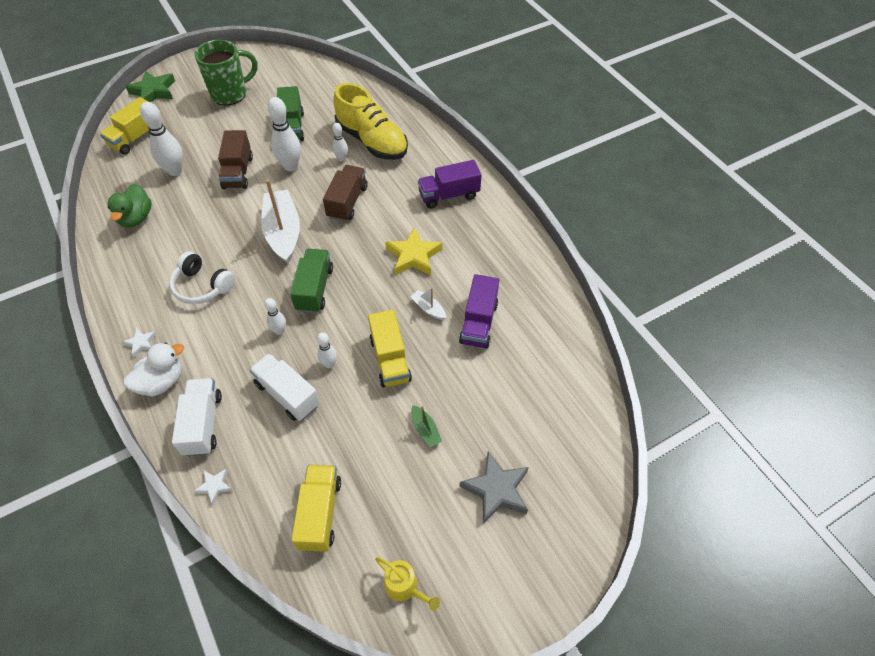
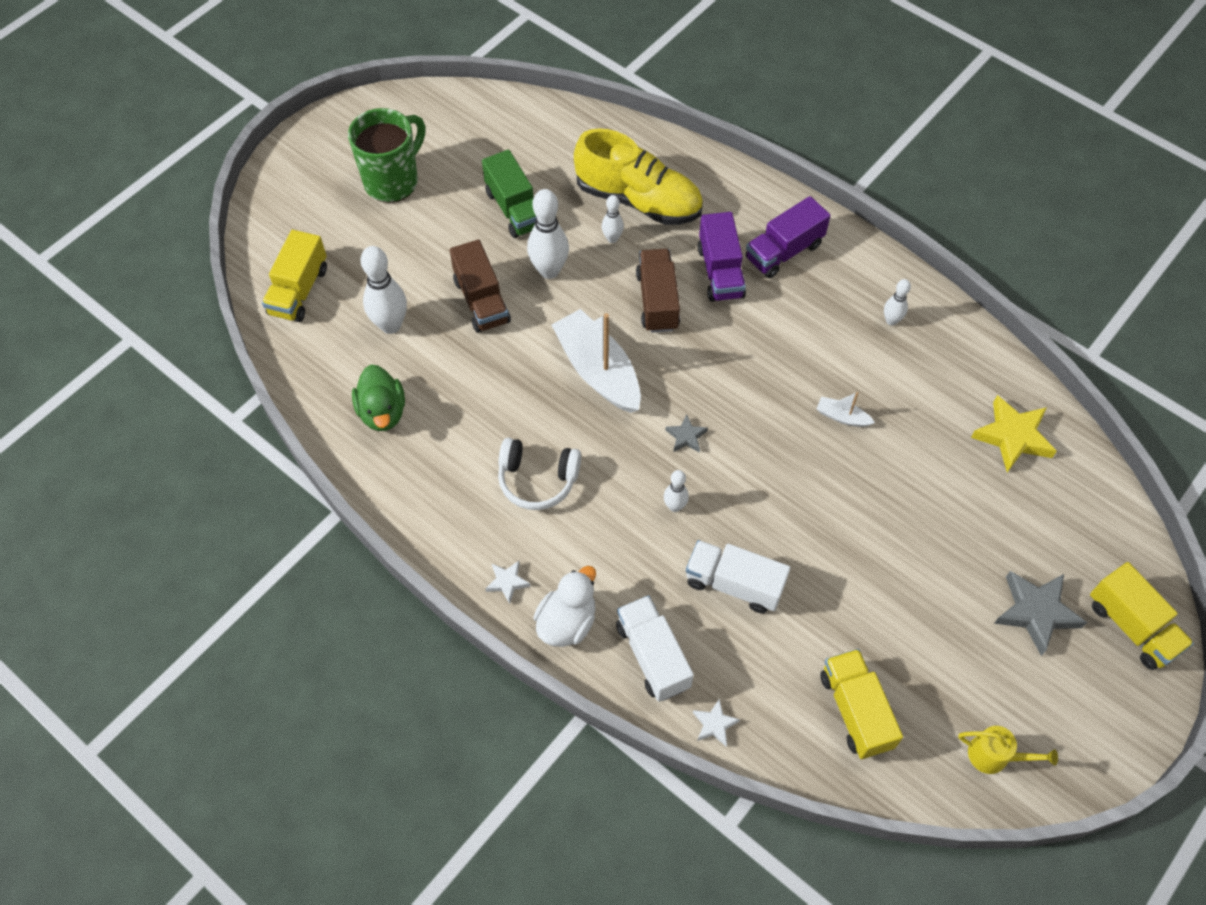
camera: 20 degrees left, 5 degrees up
(154, 91) = (275, 208): green star -> none
(314, 289) = (686, 436): green truck -> grey star
(329, 364) = (762, 529): white bowling pin -> white bowling pin (891, 321)
(390, 359) = (832, 498): yellow truck -> yellow truck (1131, 626)
(413, 256) = (785, 351): yellow star -> yellow star (1013, 437)
(425, 430) = (920, 570): green boat -> none
(478, 323) = (912, 416): purple truck -> purple truck (720, 272)

